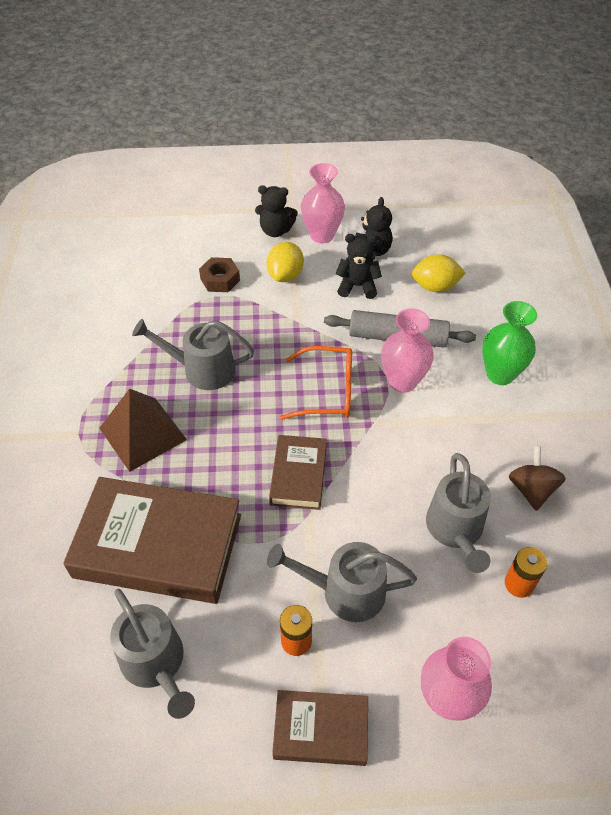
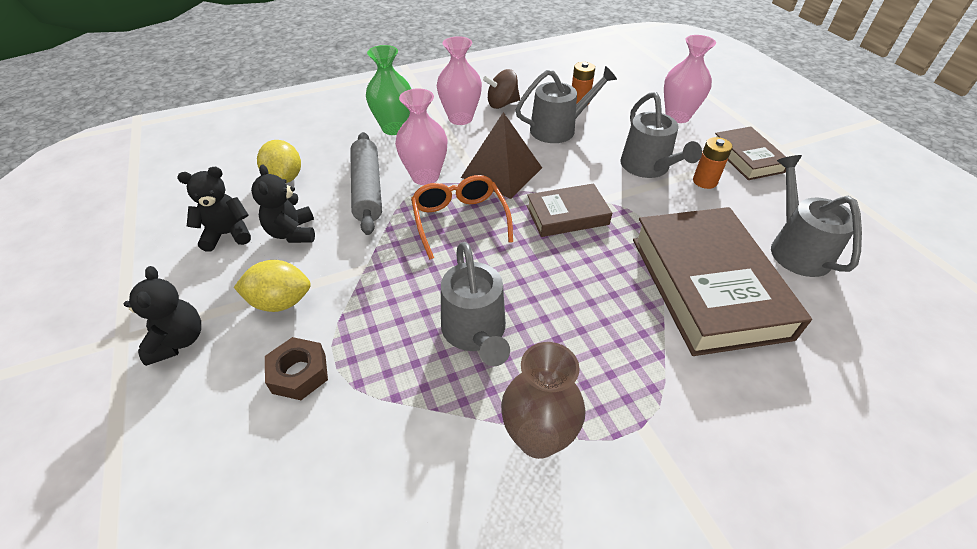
camera: 110 degrees left, 5 degrees down
(107, 378) = (538, 438): none -> brown vase
(143, 433) = (598, 354): brown pyramid -> brown pyramid (501, 172)
(155, 663) = (796, 249): grey watering can -> grey watering can turned 45 degrees counterclockwise
(322, 235) = (191, 287): pink vase -> pink vase (460, 118)

